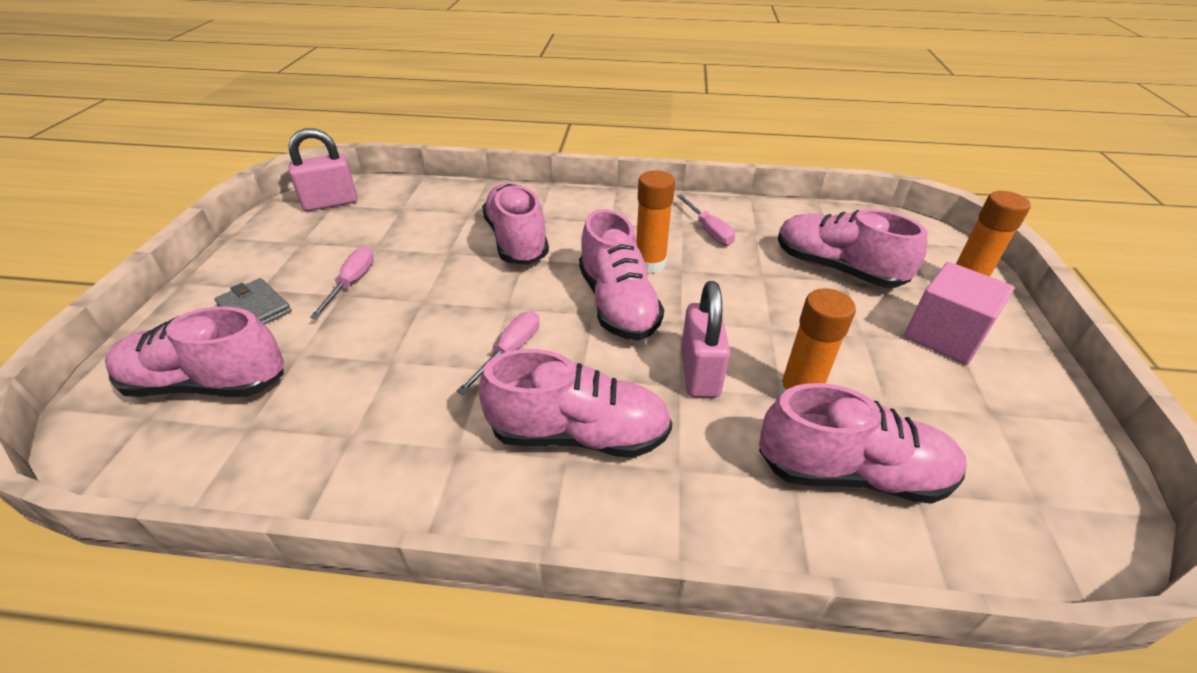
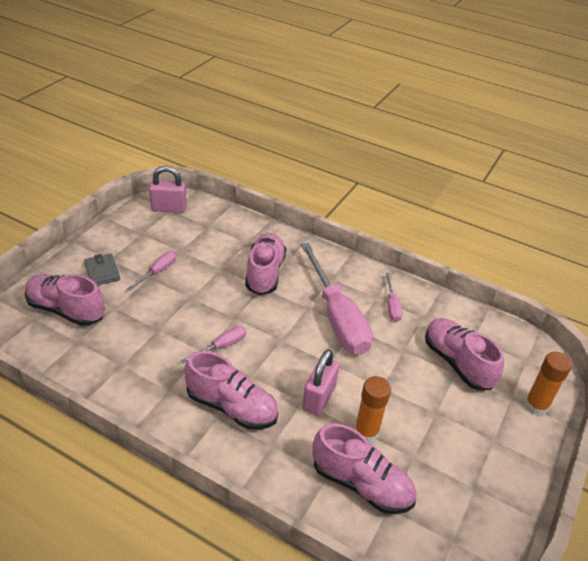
camera: 20 degrees right, 0 degrees up
(617, 304) = (299, 338): pink shoe -> none
(650, 263) = (337, 317): orange glue stick -> pink screwdriver
(944, 336) = (489, 432): pink cube -> none

